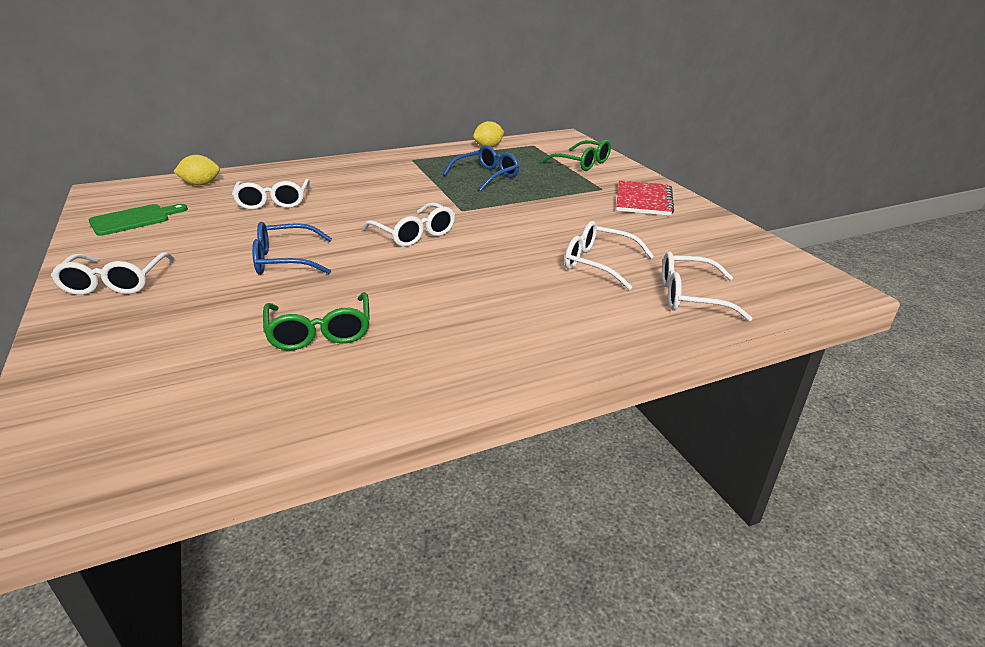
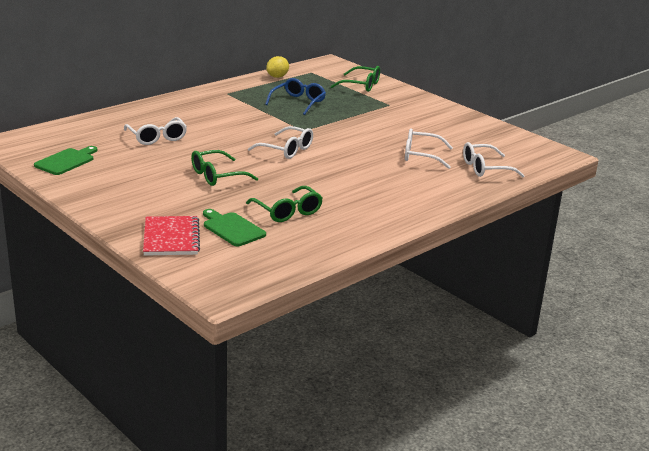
camera: 20 degrees left, 5 degrees down
(115, 283) = (118, 202): white glasses -> none
(201, 184) = (79, 129): yellow lemon -> none
(207, 351) = (232, 228): none -> green cutting board
(285, 260) = (217, 176): blue glasses -> green glasses
(643, 200) = (423, 111): red notebook -> red notebook (171, 238)

